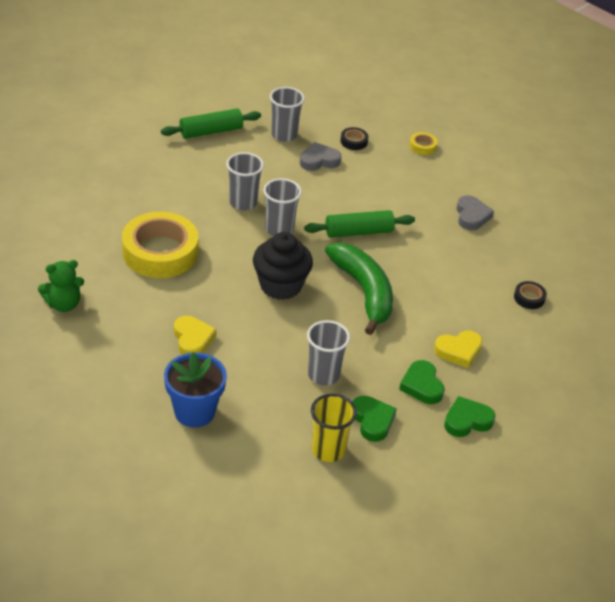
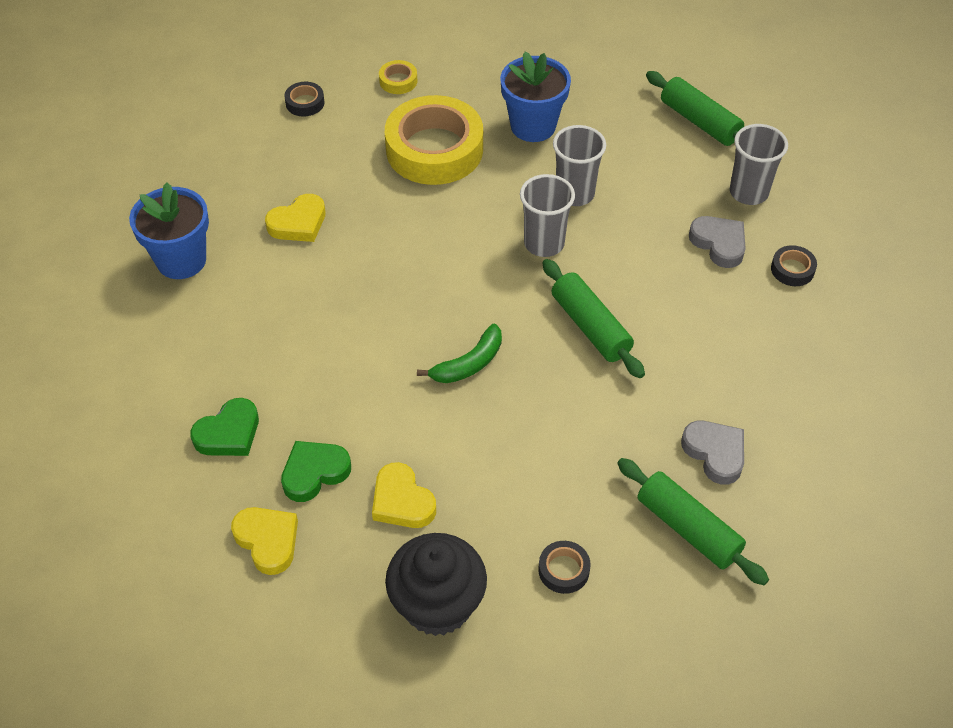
camera: 75 degrees right, 10 degrees up
(64, 304) = (305, 103): green teddy bear -> black tape
(167, 200) = (533, 126): none -> blue flower pot
(280, 285) = (434, 275): black cupcake -> black cupcake (437, 604)
(323, 375) = (290, 362): grey cup -> none
(328, 450) = (163, 400): yellow cup -> none
(364, 292) = (469, 364): green banana -> green banana, size x0.54
(422, 146) = (844, 353): yellow tape -> yellow tape (398, 81)
(467, 420) = (268, 541): green heart -> yellow heart
(471, 216) = (715, 453): grey heart -> grey heart turned 105 degrees counterclockwise
(517, 243) = (688, 528): none -> green rolling pin

